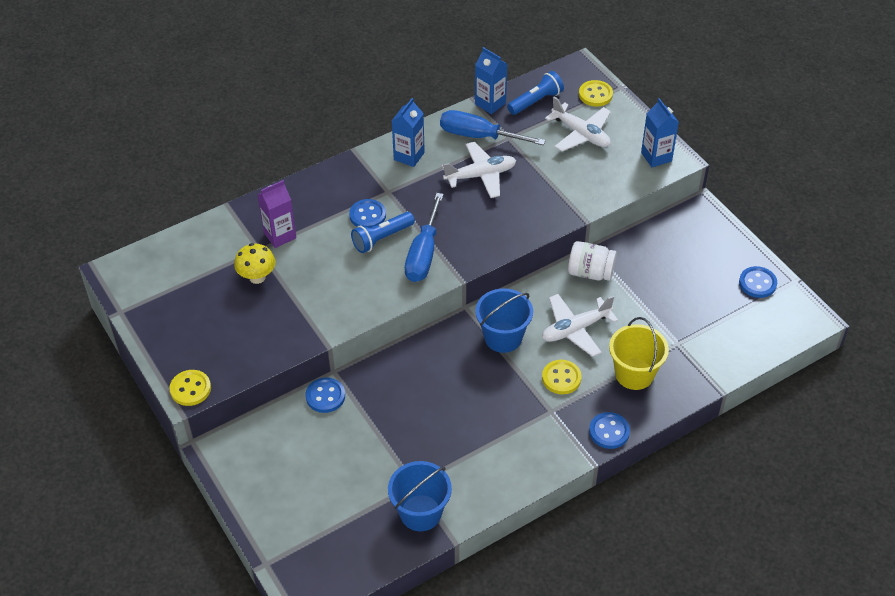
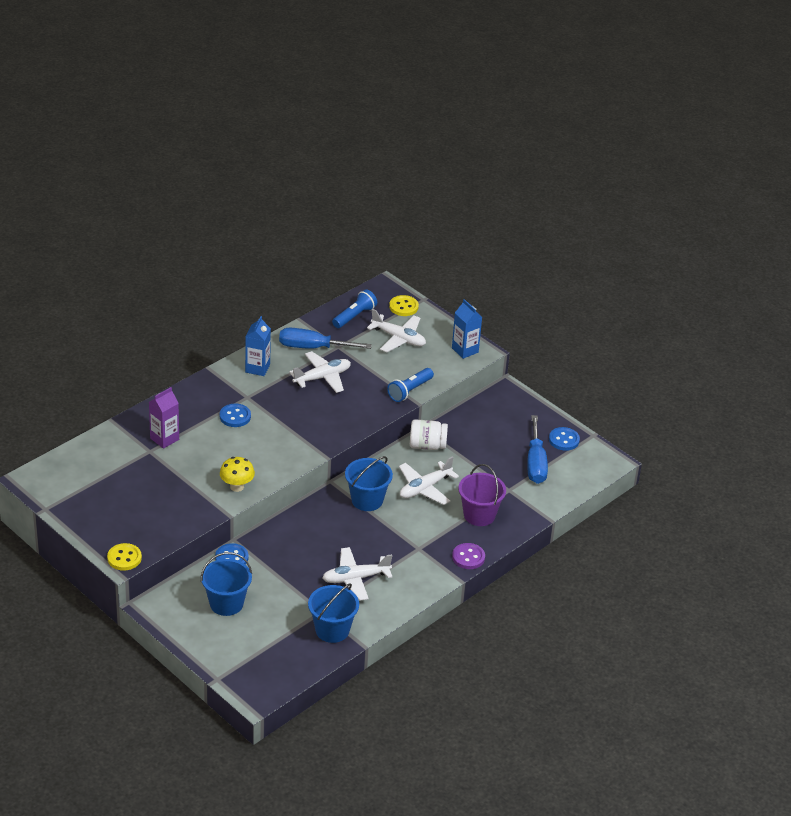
camera: 15 degrees left, 10 degrees down
(257, 277) = (155, 472): yellow mushroom -> yellow mushroom (237, 486)
(303, 458) = (226, 603): none -> blue bucket
(382, 238) = (252, 433): blue flashlight -> blue flashlight (410, 391)
(423, 254) = (290, 440): blue screwdriver -> blue screwdriver (535, 463)
(465, 444) = (355, 578): none -> white plane
(490, 103) = (316, 321): blue carton -> none
(561, 378) = (421, 524): yellow button -> none
(609, 431) = (468, 557): blue button -> purple button
(634, 374) = (479, 515): yellow bucket -> purple bucket

